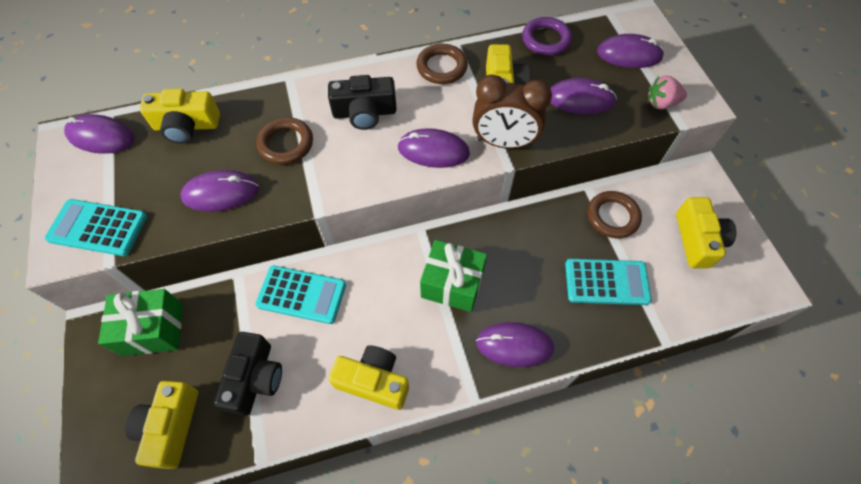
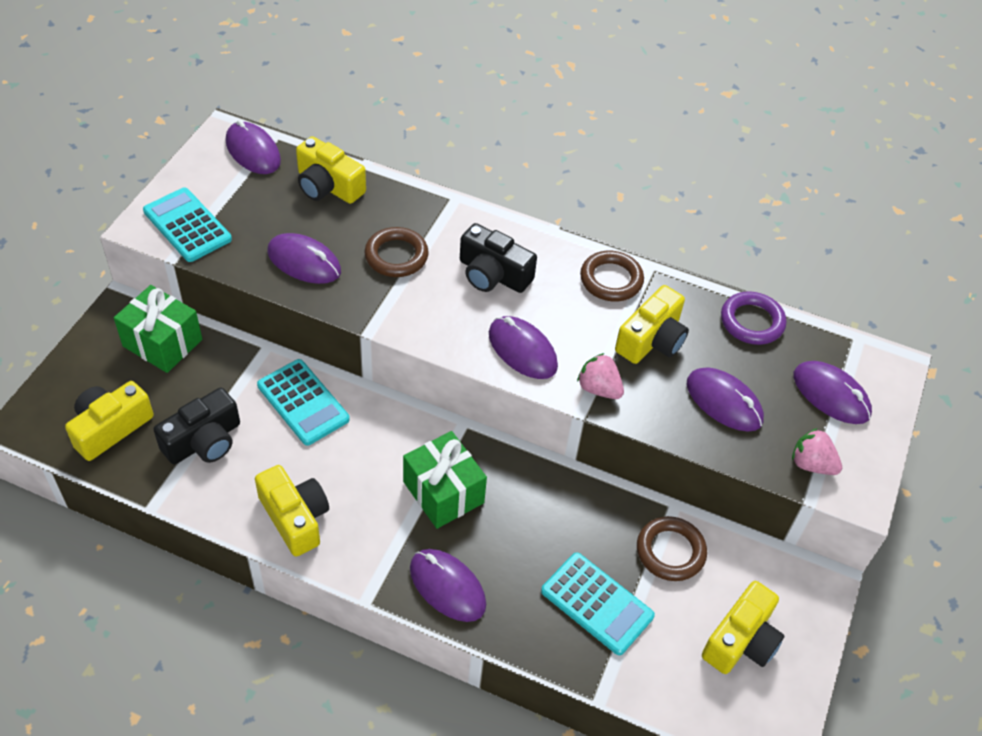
camera: 35 degrees right, 10 degrees down
(504, 142) = (599, 388): brown clock -> pink strawberry

